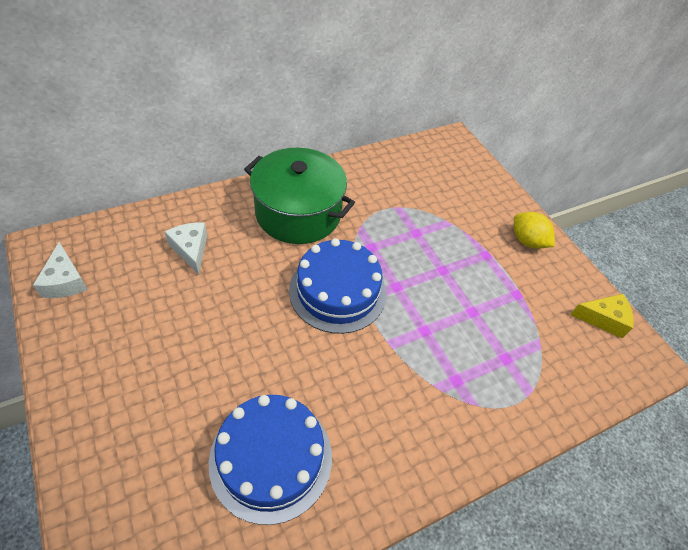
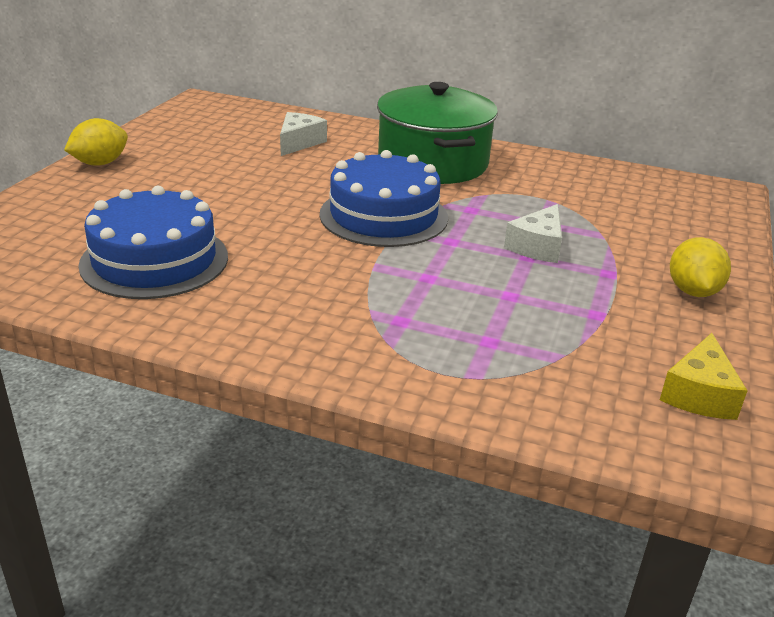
camera: 50 degrees right, 20 degrees down
(65, 281) = (185, 119): white cheese -> white cheese (537, 246)
(75, 390) = (100, 163): none -> yellow lemon
(603, 319) = (699, 394): yellow cheese -> yellow cheese turned 60 degrees clockwise

